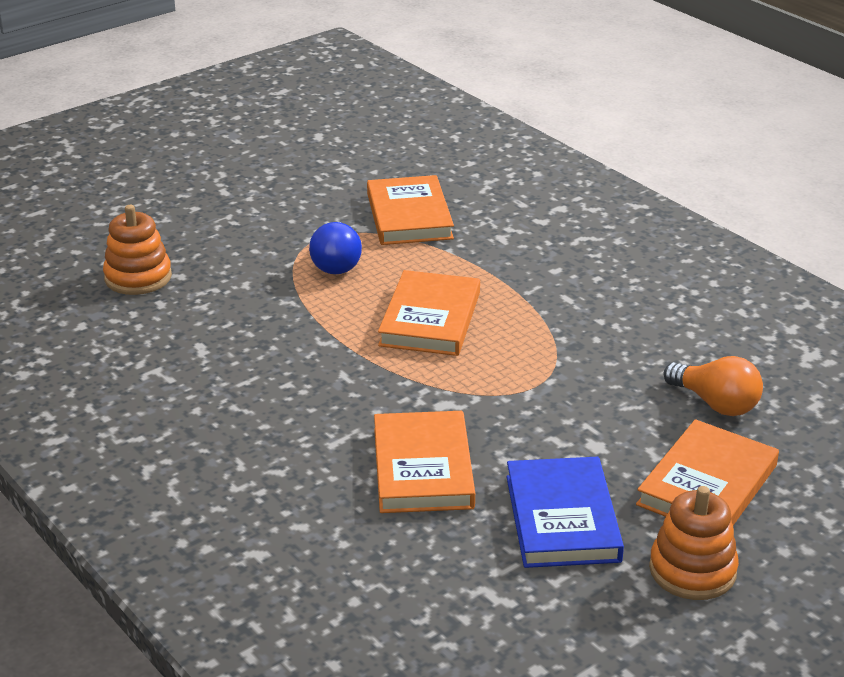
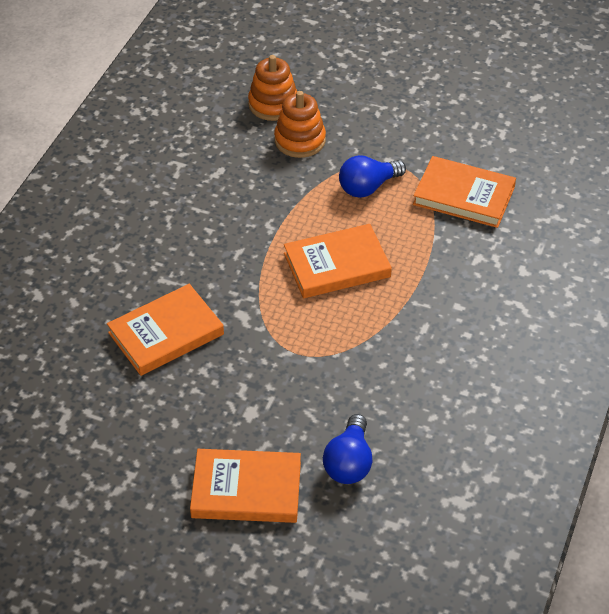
camera: 60 degrees right, 15 degrees up
(409, 216) = (464, 196): orange book -> orange book turned 60 degrees clockwise
(562, 518) = (159, 424): blue book -> none
(692, 570) = (148, 512): orange stacking toy -> orange stacking toy (300, 140)
(715, 404) = (349, 462): orange light bulb -> blue light bulb

